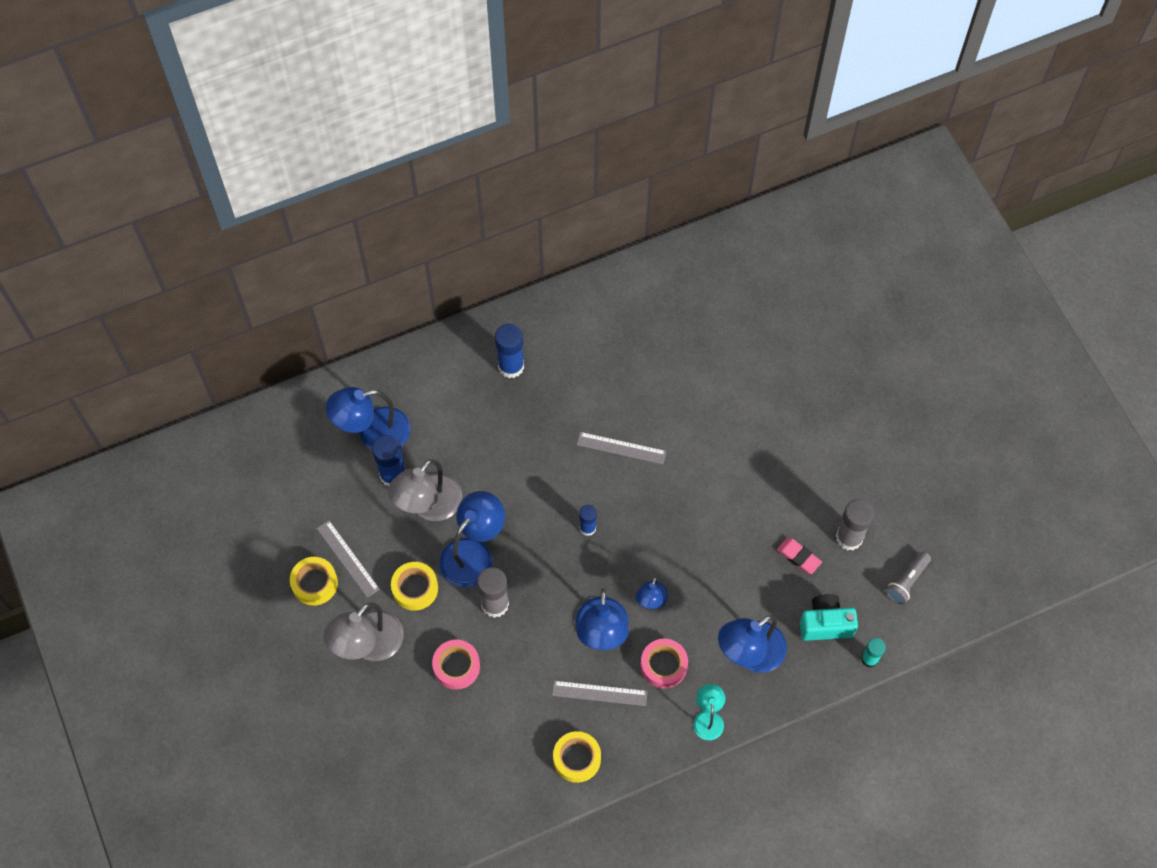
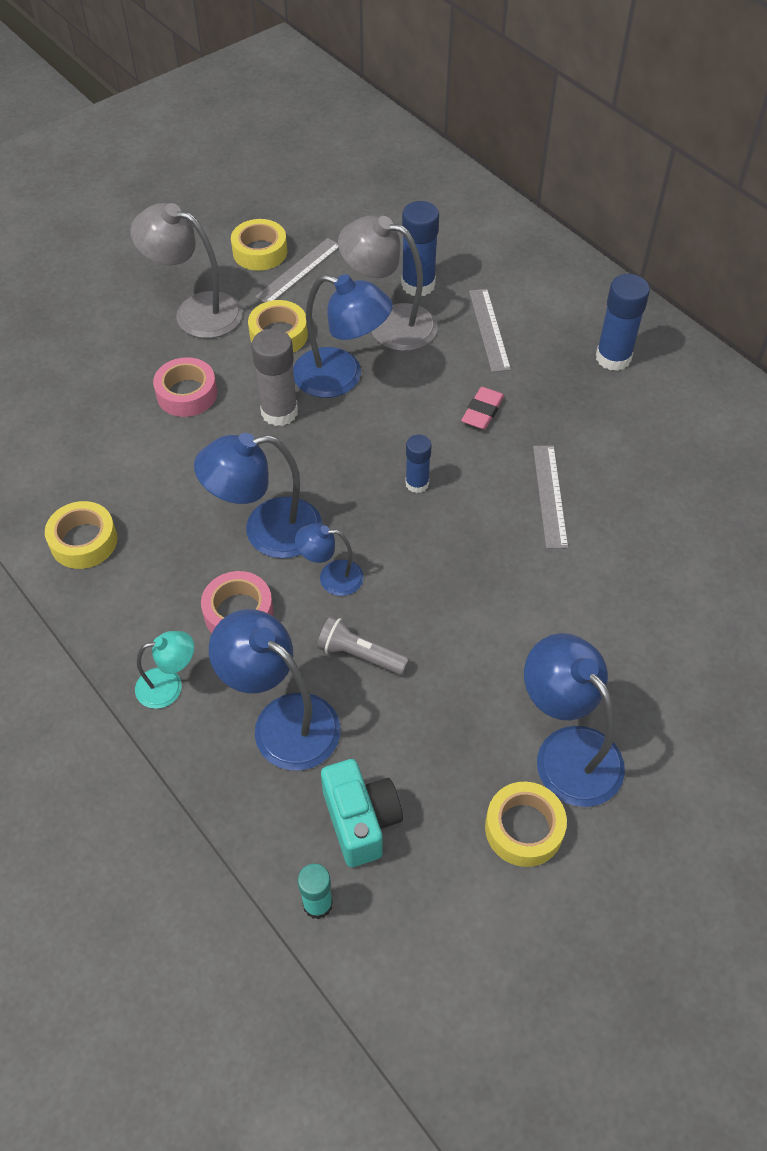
camera: 75 degrees right, 10 degrees down
(373, 433) = (464, 257): blue lamp -> blue lamp (567, 750)
(599, 693) = (181, 547): grey ruler -> grey ruler (489, 329)
(798, 557) = (463, 758): pink eraser -> pink eraser (482, 411)
(849, 537) = (524, 828): grey glue stick -> yellow tape
(907, 582) = (476, 941): grey flashlight -> grey flashlight (360, 655)

